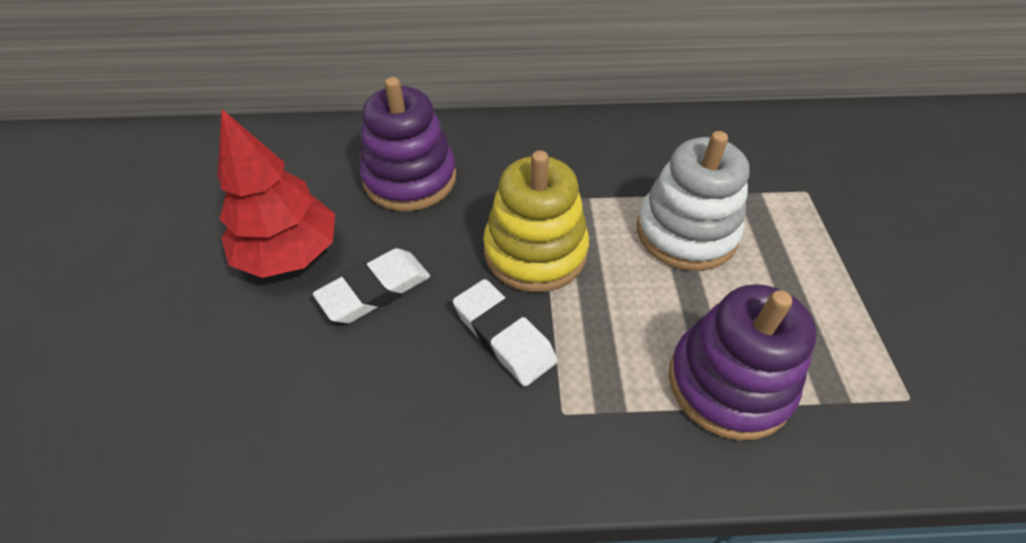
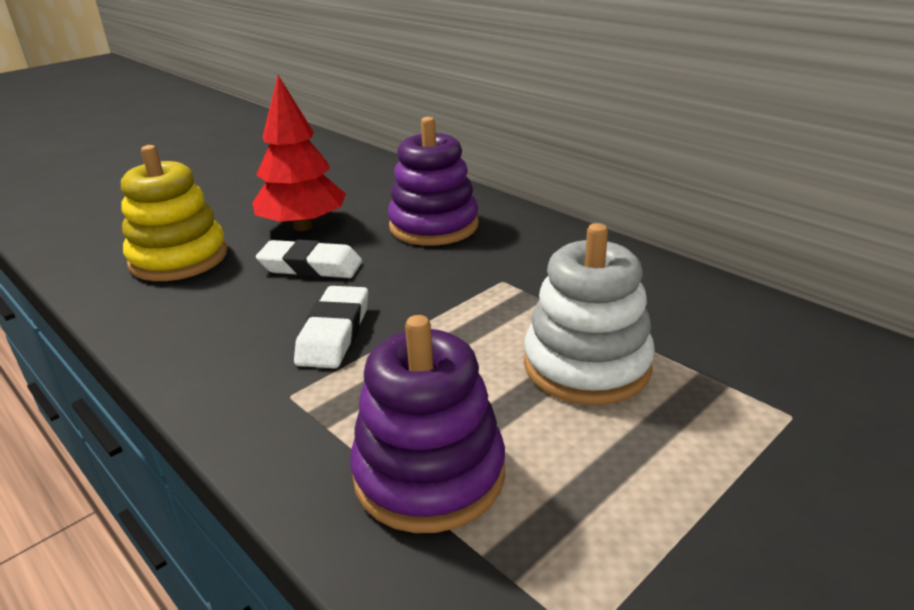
camera: 50 degrees right, 20 degrees down
(535, 252) = (440, 305): yellow stacking toy -> yellow stacking toy (179, 258)

